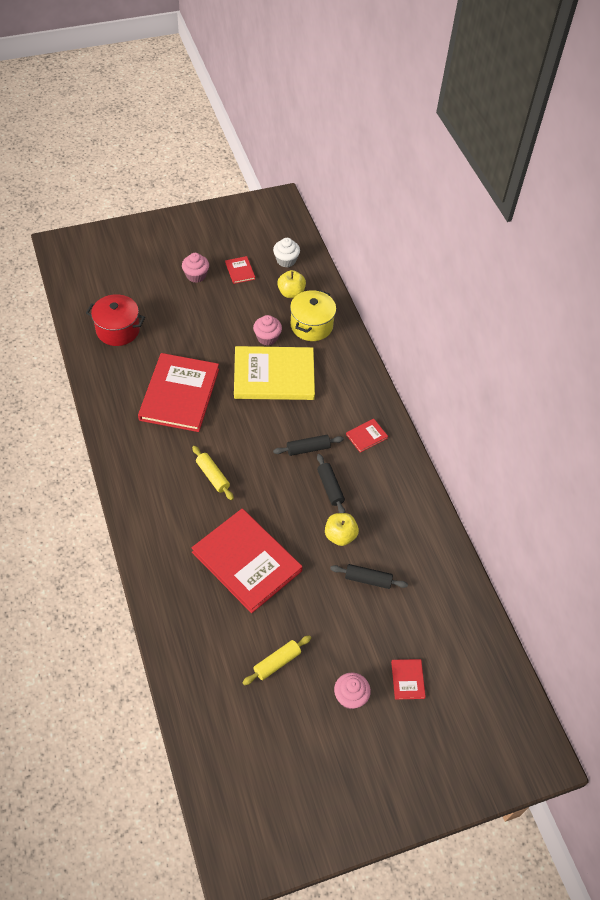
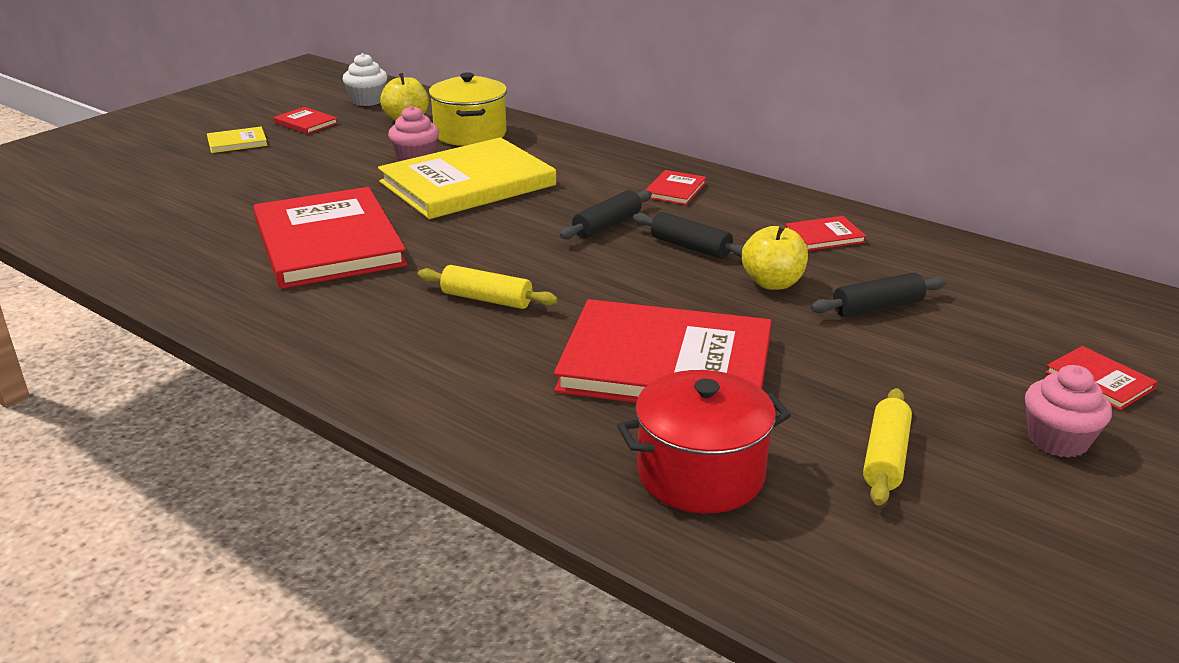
camera: 30 degrees left, 25 degrees down
(118, 330) = (144, 218): red pot -> red pot (700, 474)
(196, 275) = (237, 142): pink cupcake -> yellow book
(399, 515) = (824, 236): none -> red book

